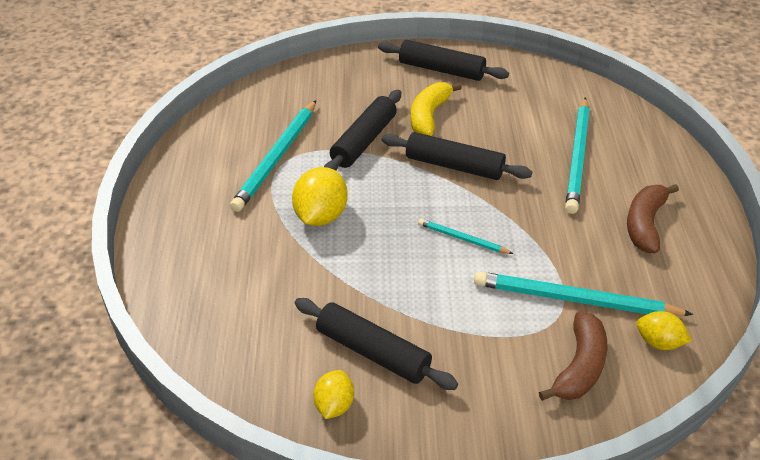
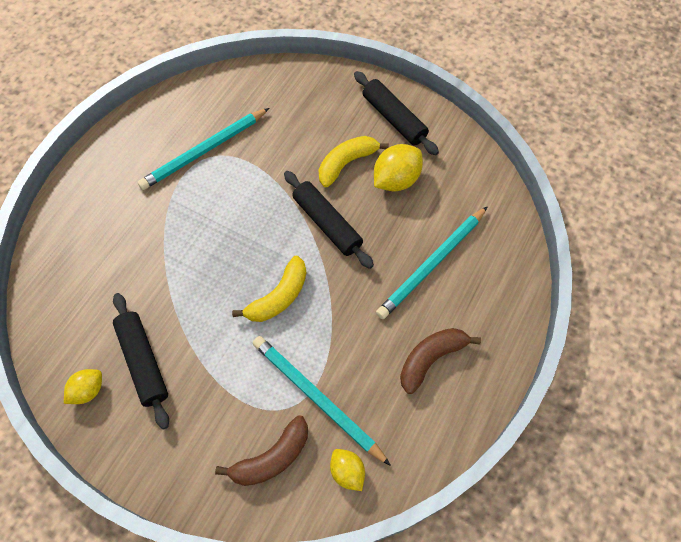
camera: 30 degrees right, 20 degrees up
(321, 216) = (195, 222): yellow lemon -> yellow lemon (396, 180)
(364, 141) = (278, 165): black rolling pin -> none
(462, 239) = (279, 297): turquoise pencil -> yellow banana

